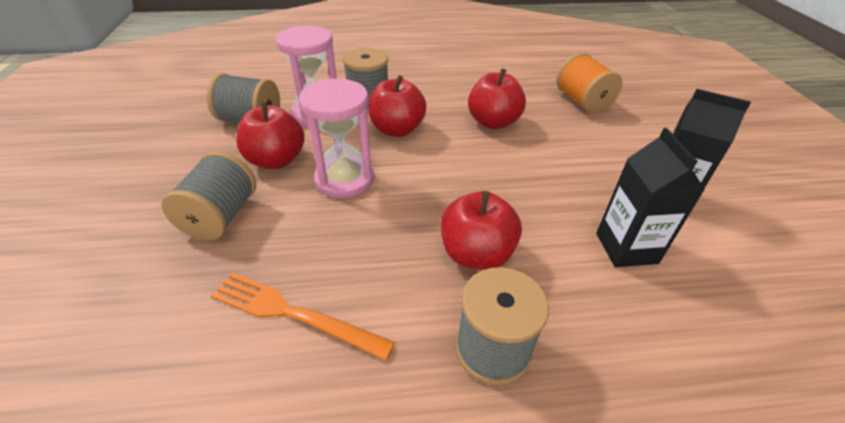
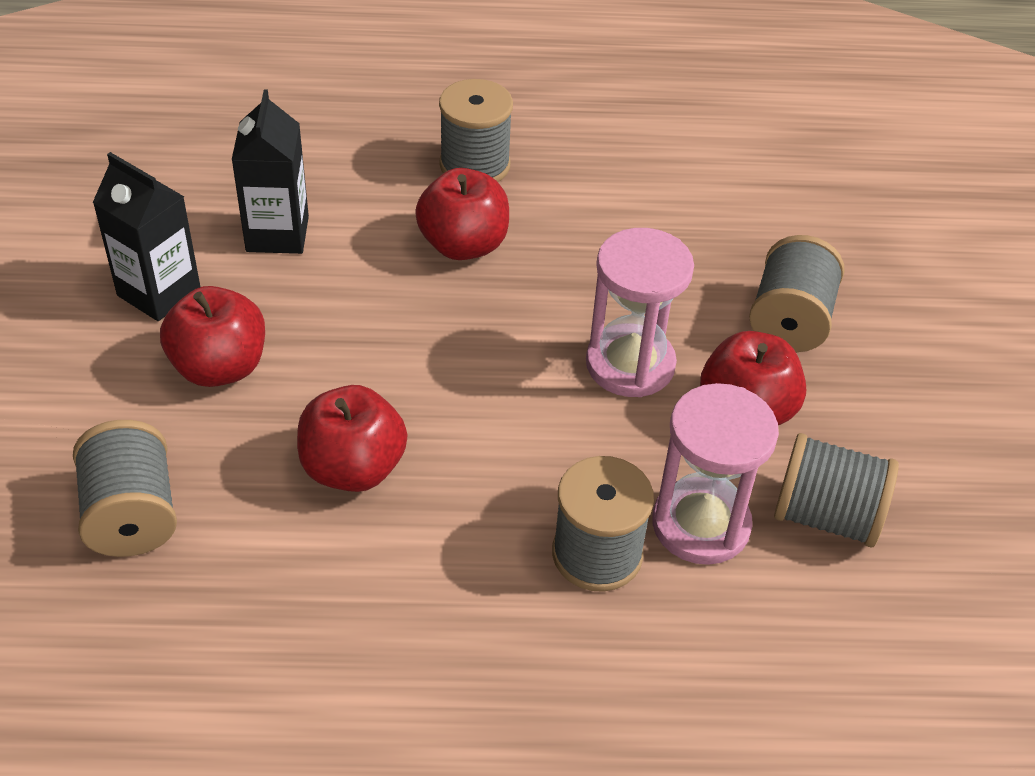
camera: 175 degrees left, 5 degrees up
(294, 314) = (666, 209): orange fork -> none
(397, 129) = (542, 465): red apple -> red apple (219, 367)
(582, 101) = (132, 515): orange spool -> grey spool

